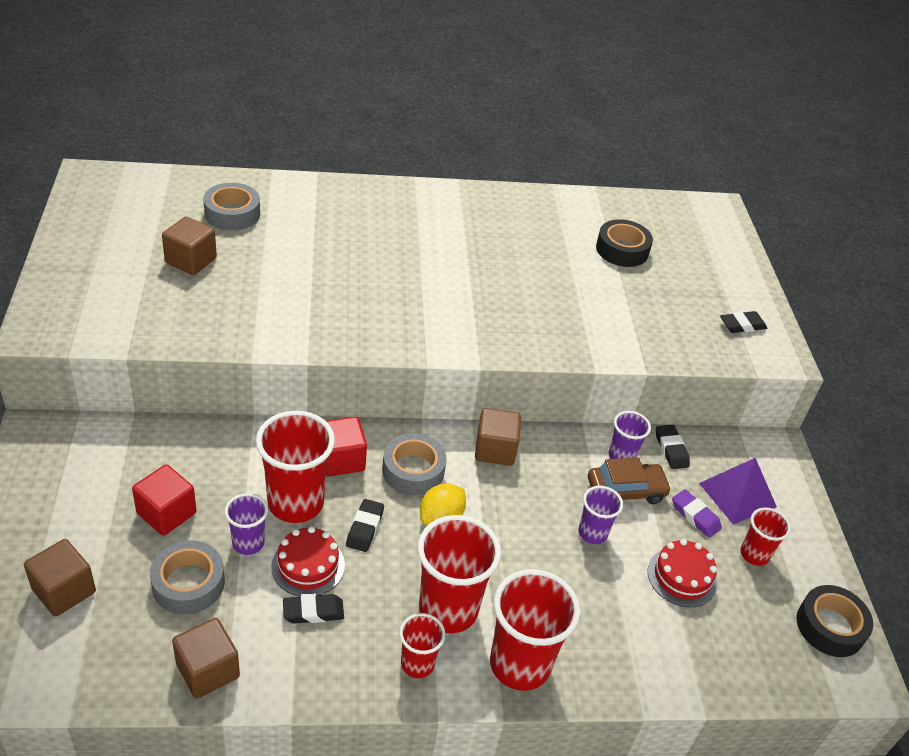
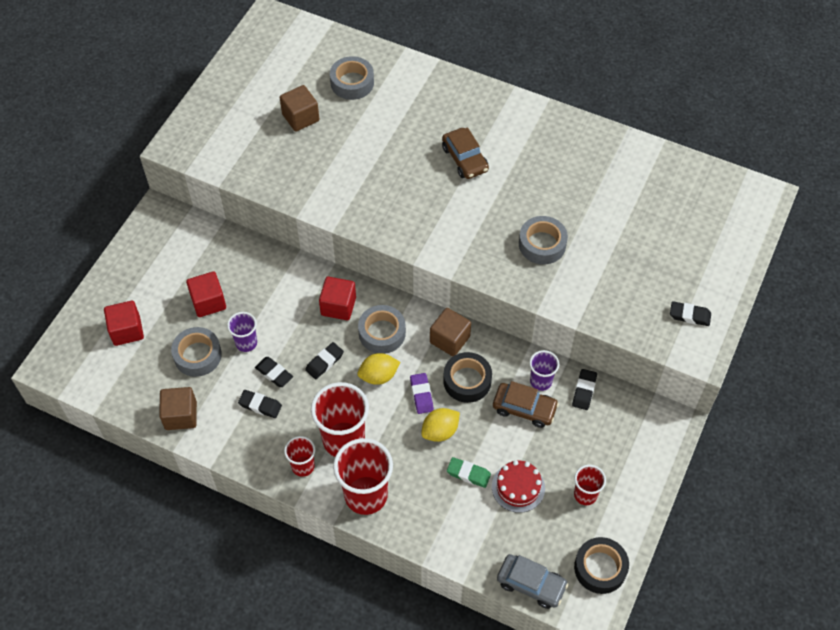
camera: 35 degrees right, 15 degrees up
(64, 590) = (127, 330): brown cube -> red cube
(295, 503) = (291, 326): red cup -> none
(308, 566) = (274, 373): red cake -> black eraser
(411, 251) = (465, 159): none -> brown car
(551, 306) = (542, 244): none -> grey tape
(554, 552) = (440, 431): none -> yellow lemon
(592, 533) = (476, 429): purple cup -> none
(619, 586) = (468, 474): none -> green eraser
(622, 250) = (640, 211): black tape -> black tape (467, 381)
(695, 516) = (562, 448): purple eraser -> purple eraser (421, 395)
(737, 494) = (609, 446): purple pyramid -> none
(777, 680) = (531, 584): none -> grey car

